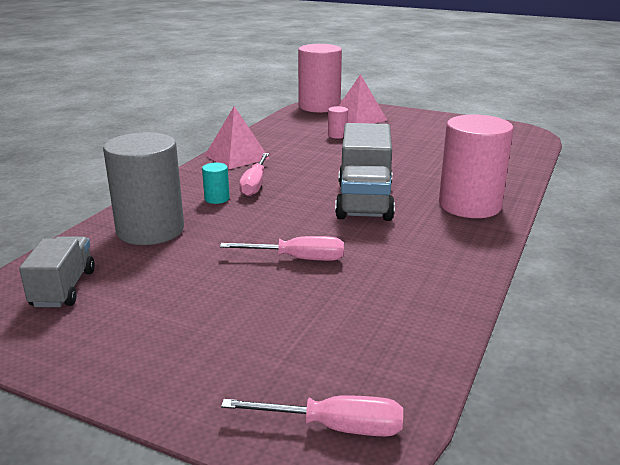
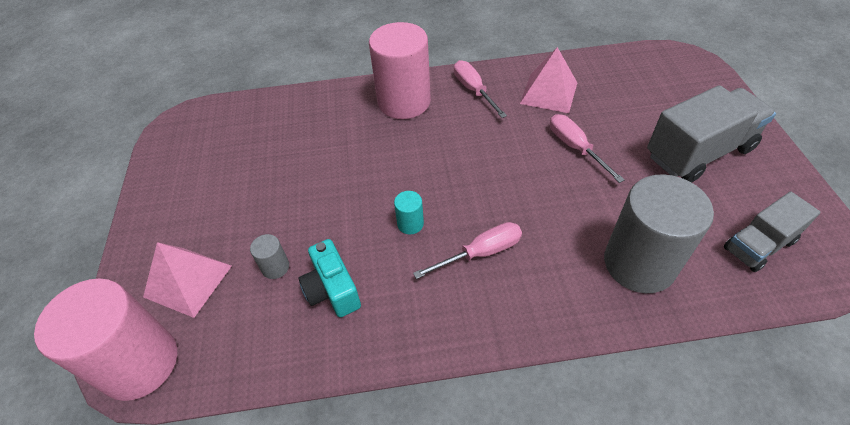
camera: 120 degrees left, 25 degrees up
(217, 199) = (538, 261): turquoise cylinder -> turquoise cylinder (410, 224)
(236, 157) = (420, 325): pink pyramid -> pink pyramid (549, 93)
(297, 144) = (332, 290): none -> turquoise camera
(334, 427) = (684, 66): pink screwdriver -> pink screwdriver (473, 90)
(337, 135) = (275, 267): pink cylinder -> grey cylinder
(364, 201) = (448, 158): grey truck -> grey truck (699, 152)

